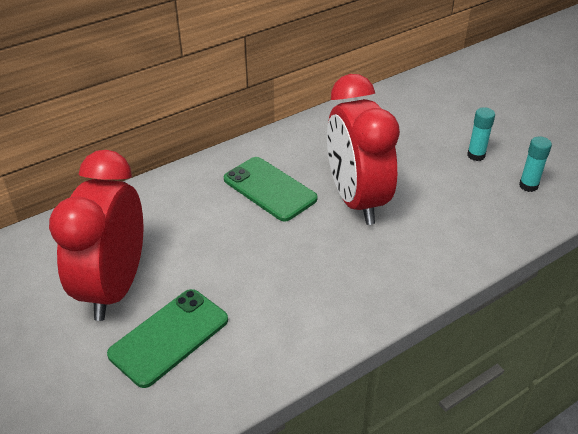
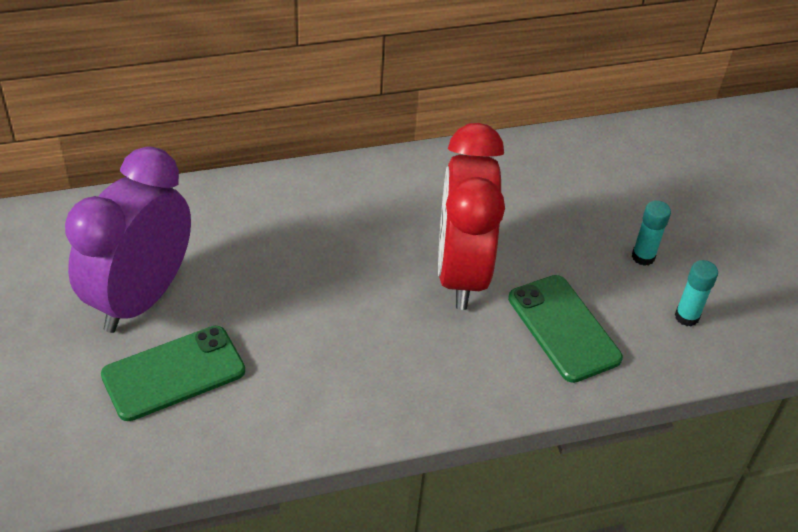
camera: 15 degrees right, 5 degrees up
(115, 287) = (141, 298): red clock -> purple clock
(269, 189) = (365, 229): green phone -> green phone (563, 328)

